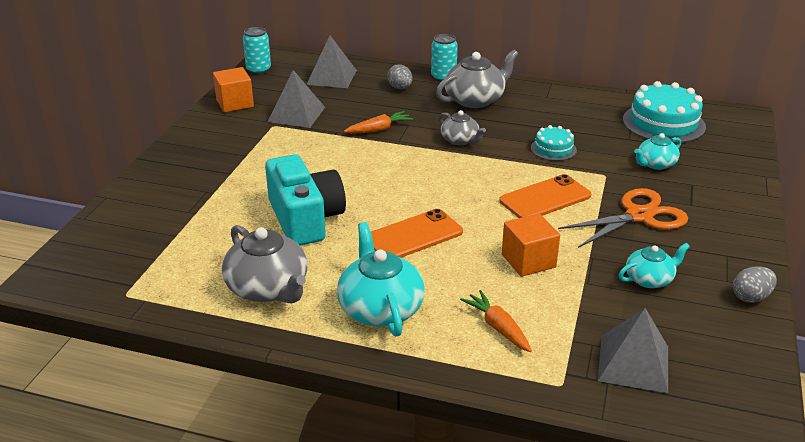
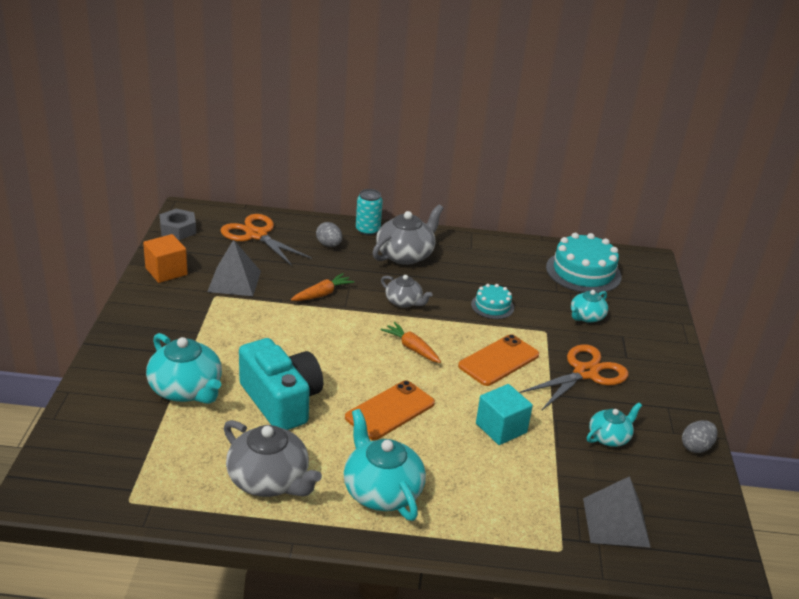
camera: 15 degrees left, 0 degrees up
(216, 203) = (186, 389): none -> turquoise teapot
(258, 70) = (178, 229): turquoise can -> grey nut
(332, 77) = (256, 235): grey pyramid -> orange scissors
(498, 327) = (492, 499): orange carrot -> orange carrot (412, 348)
(528, 261) = (501, 428): orange cube -> turquoise cube

